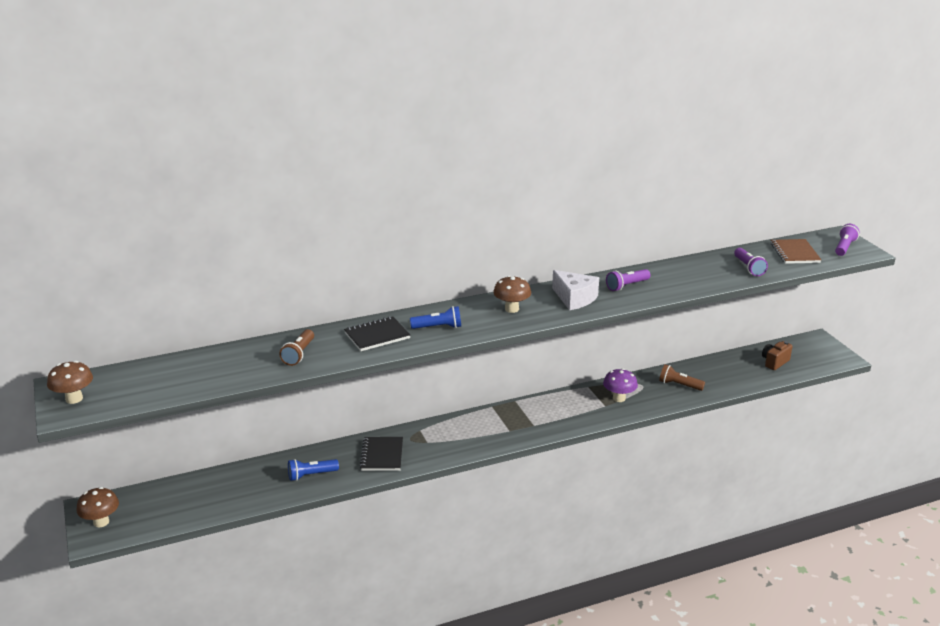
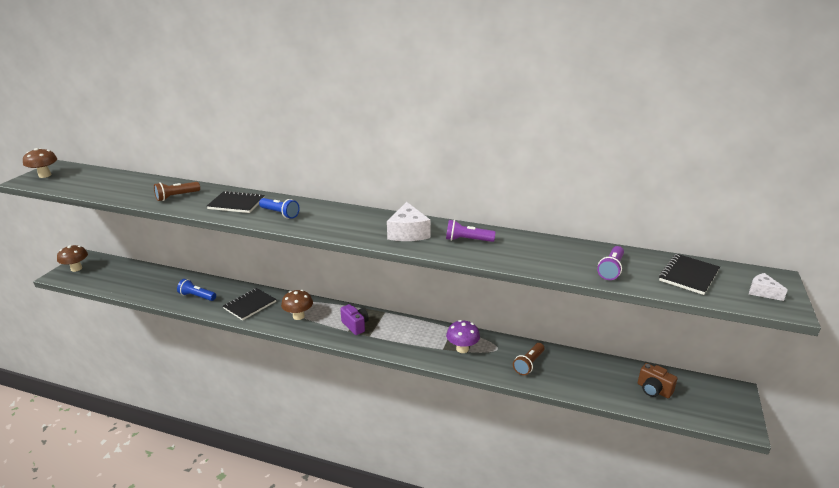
camera: 40 degrees right, 0 degrees up
(509, 423) = (355, 326): none -> purple camera
(511, 309) = (349, 221): brown mushroom -> brown mushroom (298, 316)
(679, 385) = (529, 364): brown flashlight -> brown flashlight turned 120 degrees counterclockwise
(774, 362) = (653, 390): brown camera -> brown camera turned 135 degrees counterclockwise
(794, 253) = (688, 275): brown notebook -> black notebook
(844, 247) = (762, 292): purple flashlight -> white cheese

